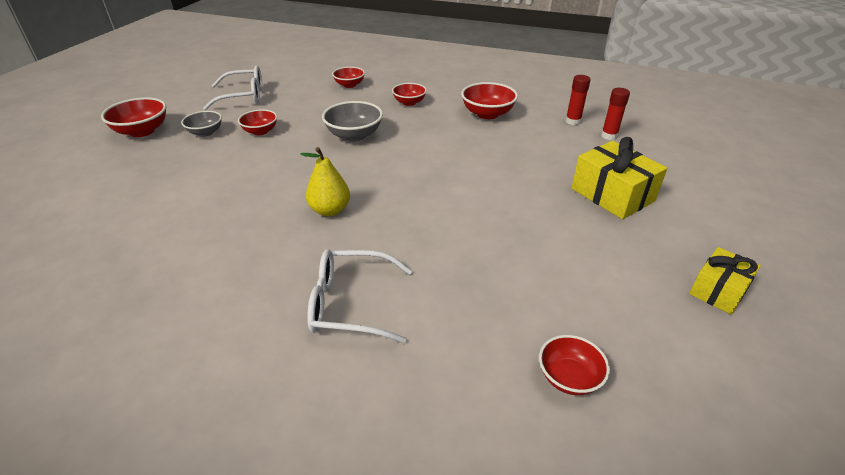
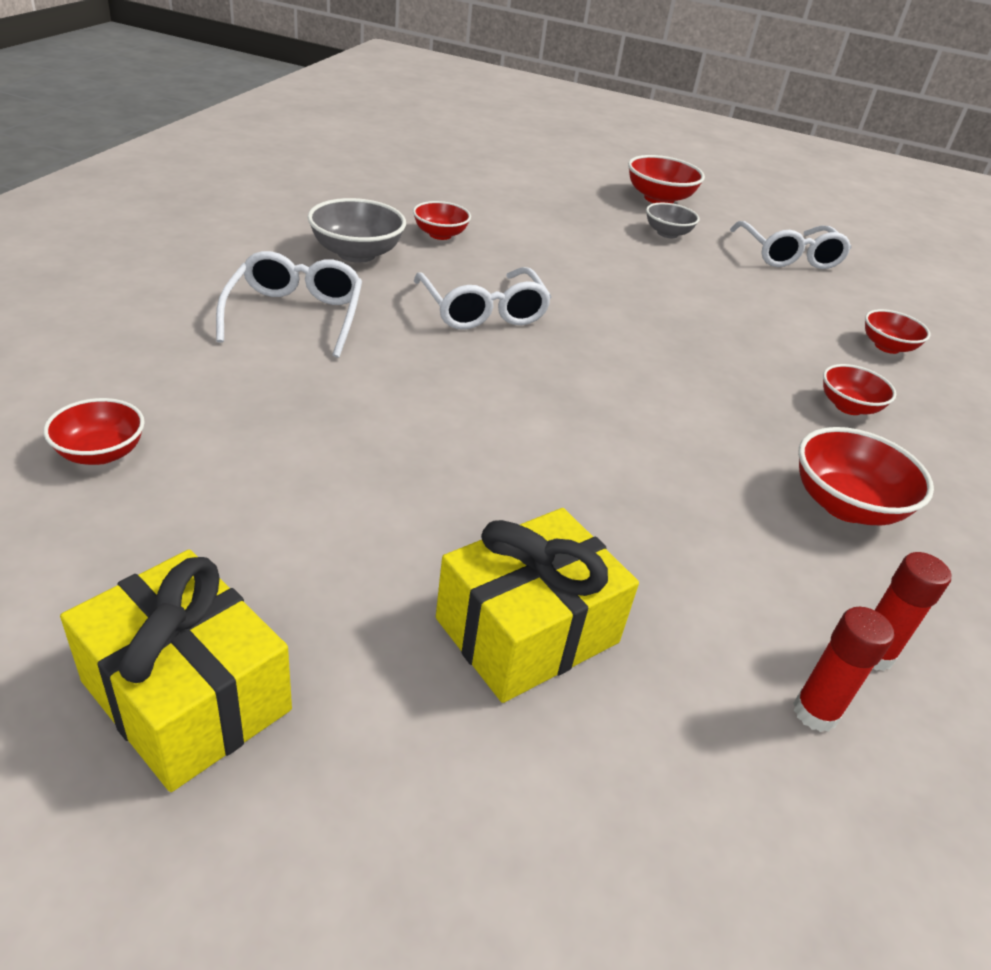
camera: 85 degrees right, 0 degrees up
(260, 131) = (683, 268): red bowl -> red bowl (440, 234)
(330, 210) = (483, 311): yellow pear -> white glasses
(354, 135) = (695, 340): grey bowl -> grey bowl (356, 254)
(718, 290) = (186, 696): yellow gift -> yellow gift, size x1.59

